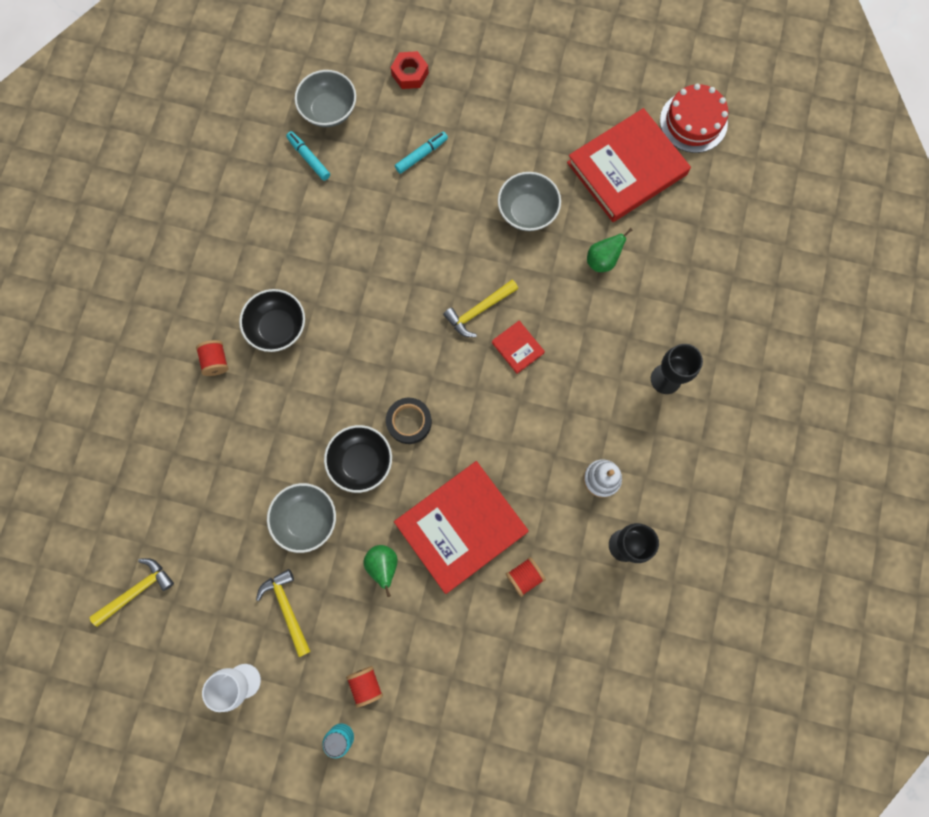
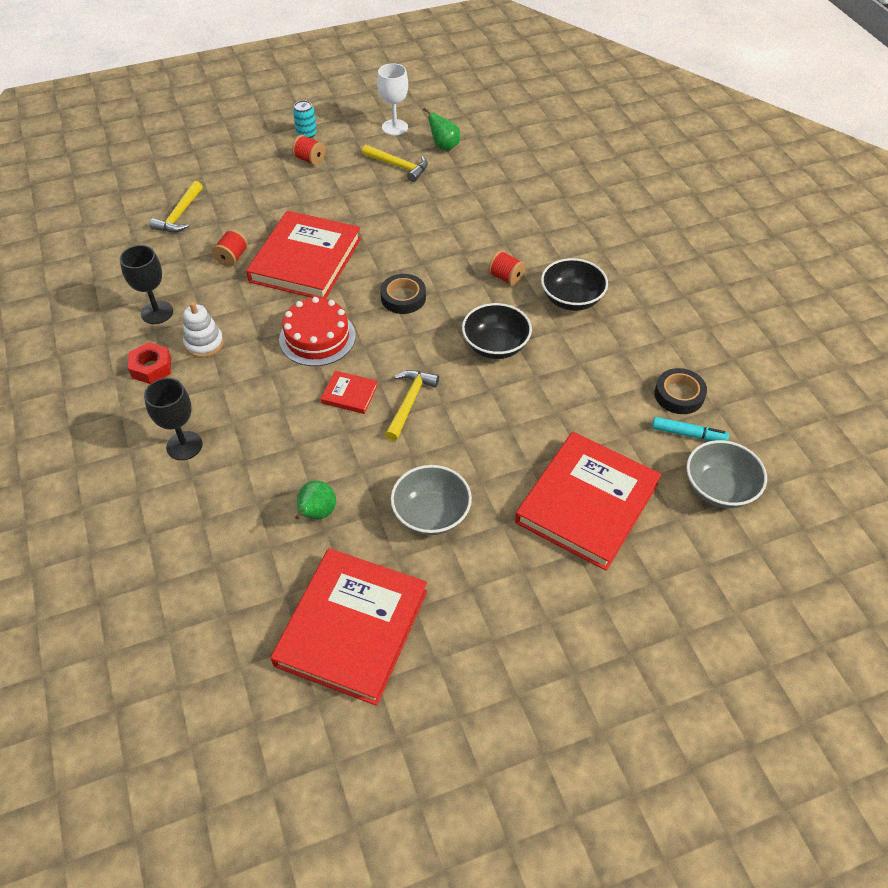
camera: 145 degrees right, 25 degrees down
(137, 590) = (508, 130): yellow hammer -> yellow hammer (179, 215)
(216, 361) = (594, 256): red spool -> red spool (506, 277)
(284, 191) = (679, 395): none -> black tape
(306, 519) = (430, 210): grey bowl -> none
(361, 462) = (419, 257): black bowl -> black bowl (495, 346)
(383, 565) = (349, 214): green pear -> green pear (444, 146)
(410, 74) = (681, 580): red nut -> red nut (151, 368)
(421, 155) = (587, 503): turquoise marker -> red book
(693, 122) = (302, 744): red cake -> red cake (317, 337)

